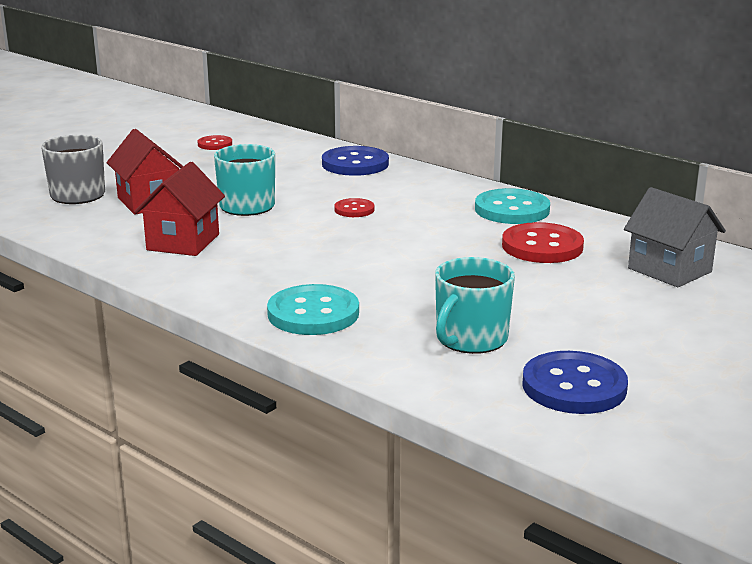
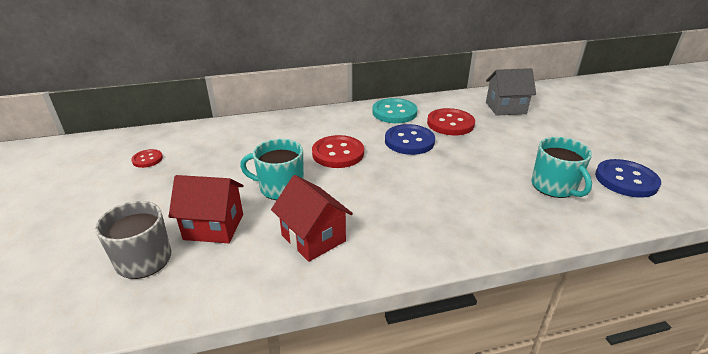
camera: 55 degrees left, 10 degrees up
(313, 313) = (485, 226): turquoise button -> none
(354, 209) = (338, 153): red button -> red button, size x1.85
(355, 164) = (266, 127): blue button -> blue button (409, 141)

